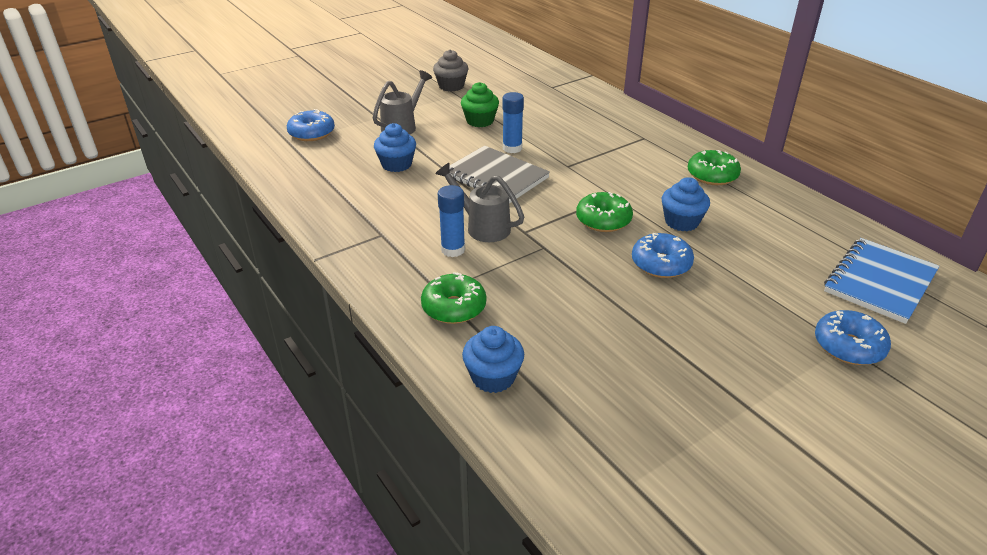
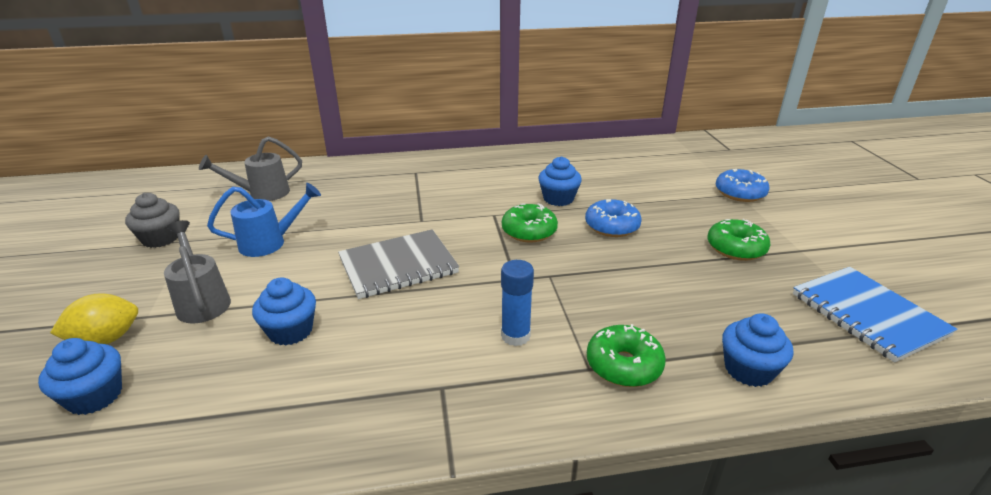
camera: 65 degrees left, 5 degrees down
(312, 133) = (95, 396): blue donut -> blue cupcake
(352, 116) = (106, 339): none -> yellow lemon
(480, 121) = (270, 243): green cupcake -> blue watering can
(482, 227) = (486, 302): grey watering can -> grey watering can (262, 194)
(512, 148) = (353, 240): blue glue stick -> none
(712, 175) = (503, 166): green donut -> green donut (735, 248)
(880, 282) = (674, 160): blue notebook -> blue notebook (867, 315)

